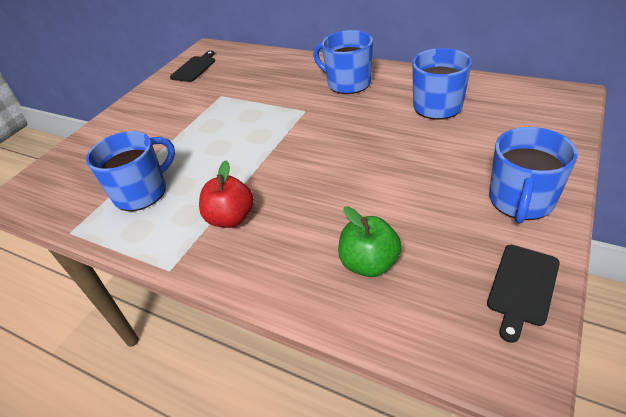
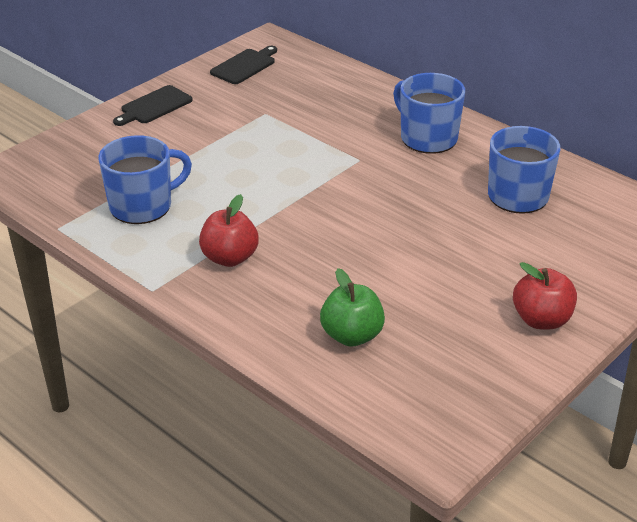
camera: 10 degrees right, 5 degrees down
(521, 200) = (541, 320): blue mug -> red apple
(522, 287) = (487, 392): black cutting board -> black cutting board (154, 106)

